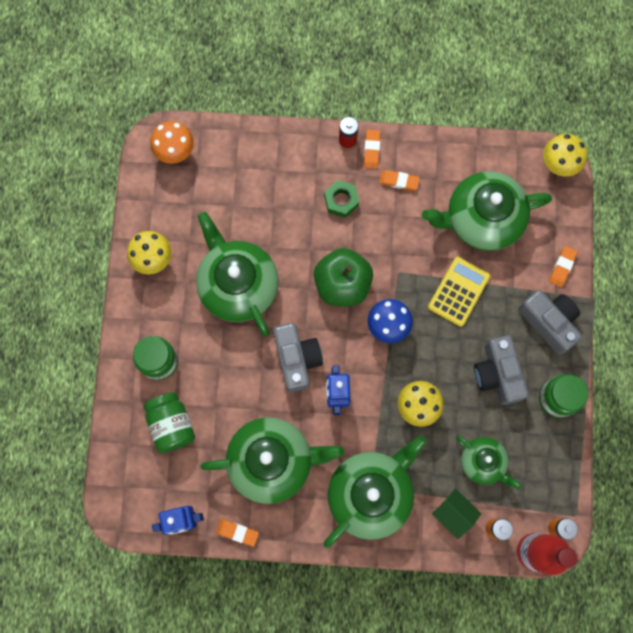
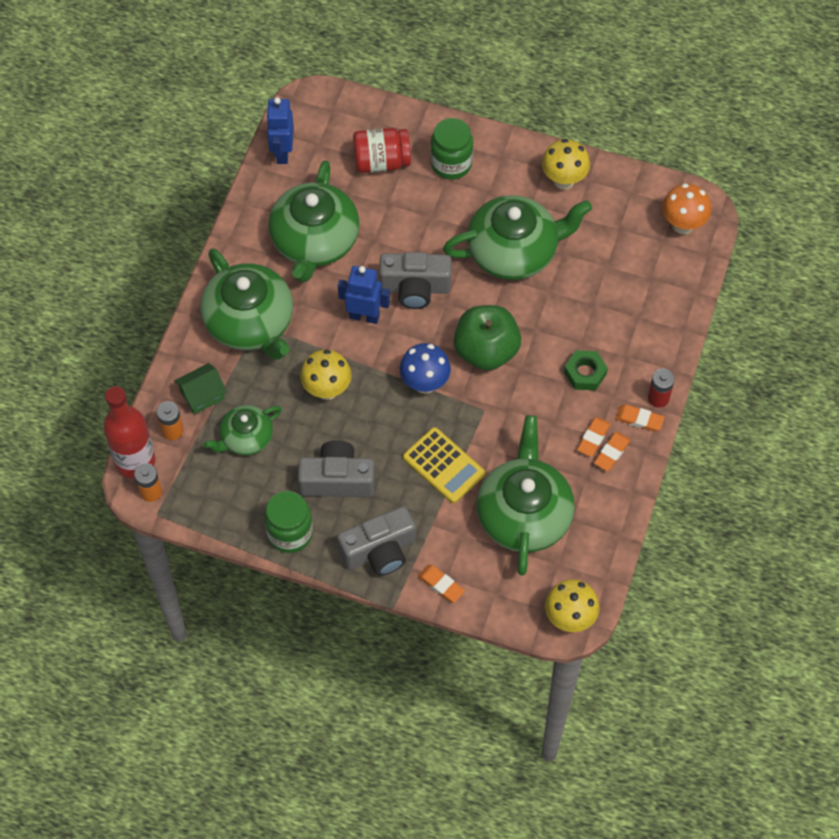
camera: 105 degrees right, 15 degrees down
(171, 425) = (381, 162): green jar -> red jar
(237, 532) = (254, 196): orange eraser -> orange eraser (611, 453)

